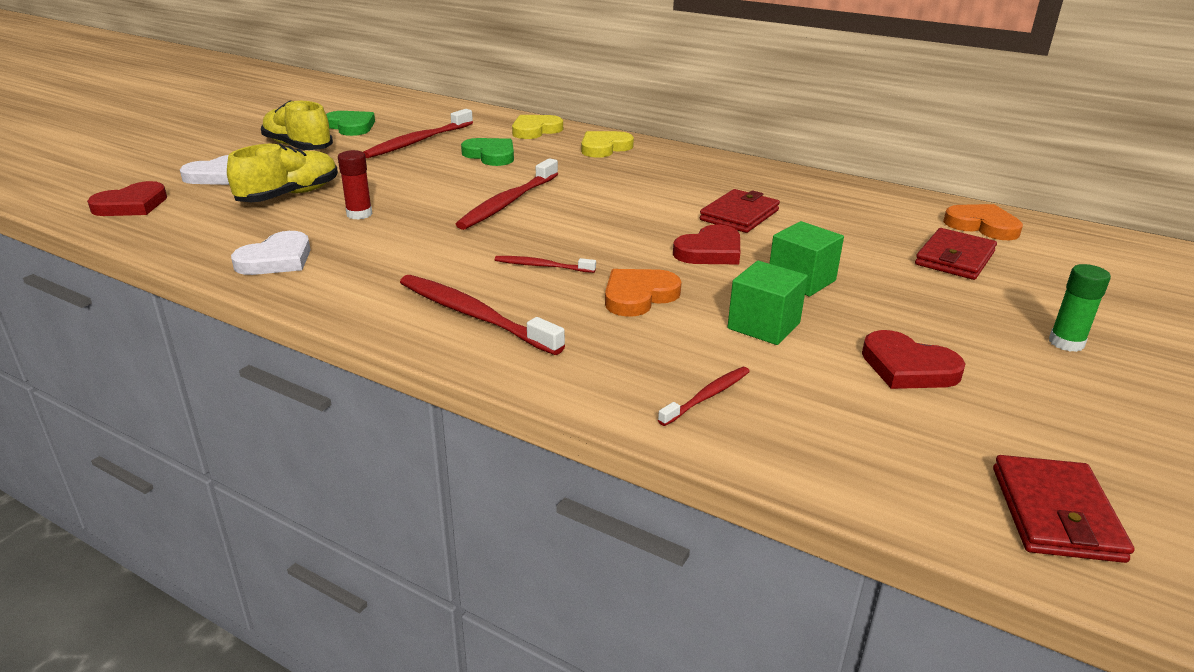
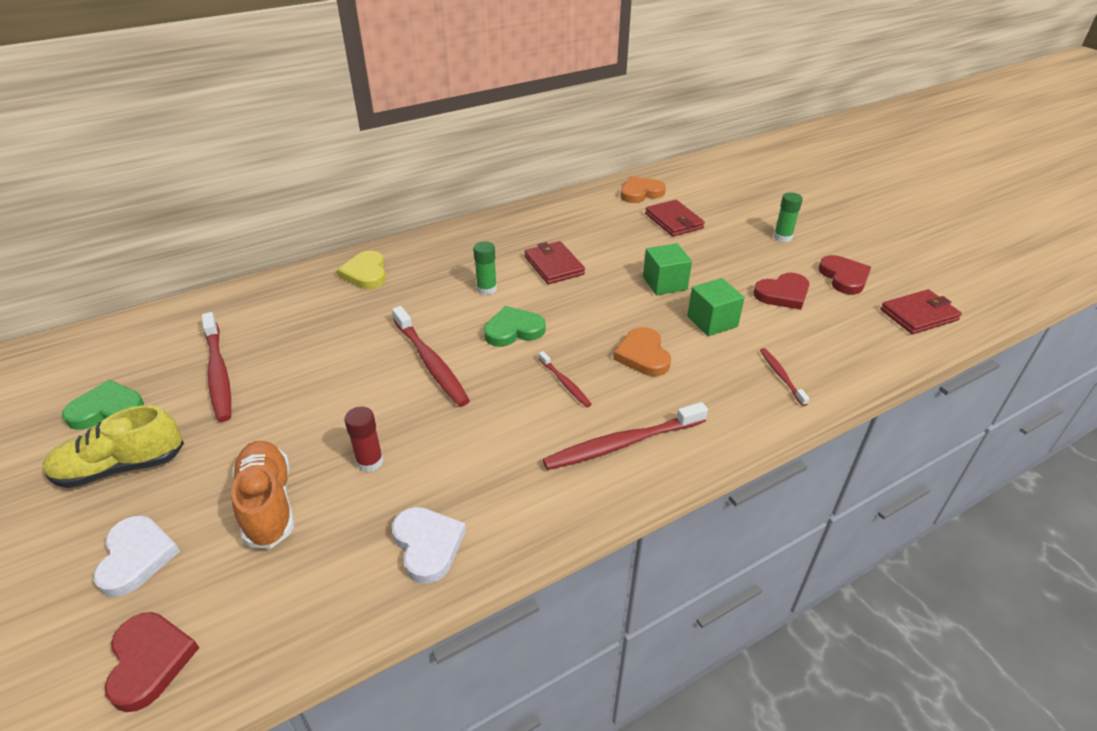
camera: 60 degrees left, 10 degrees up
(289, 195) = (268, 504): yellow shoe -> orange shoe
(491, 155) = (311, 339): green heart -> green heart (513, 330)
(535, 130) = (279, 294): yellow heart -> none
(542, 266) = (565, 383): red toothbrush -> red toothbrush turned 75 degrees counterclockwise
(650, 196) = (486, 289): none -> green glue stick
(710, 251) = (599, 300): red heart -> red heart (844, 277)
(1056, 513) = (919, 315): red wallet -> red wallet turned 60 degrees counterclockwise

